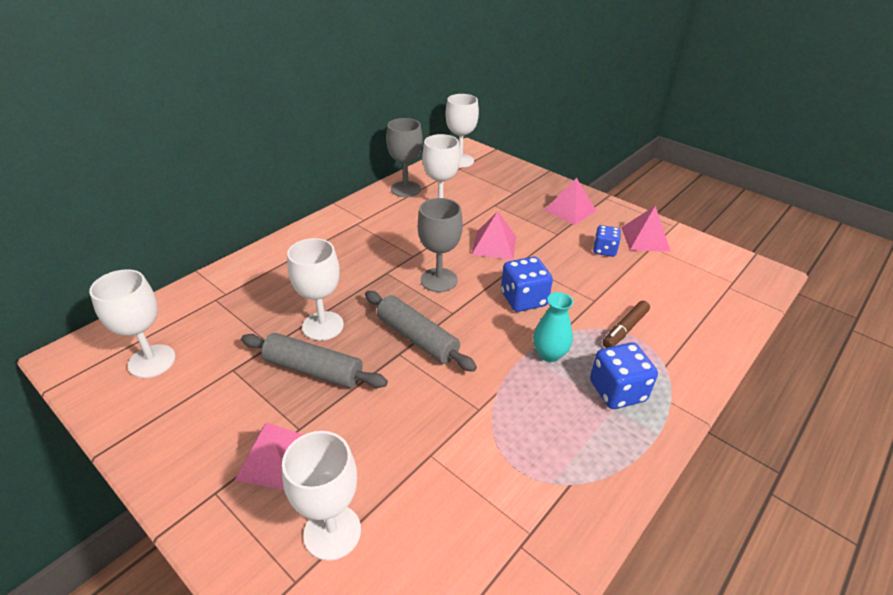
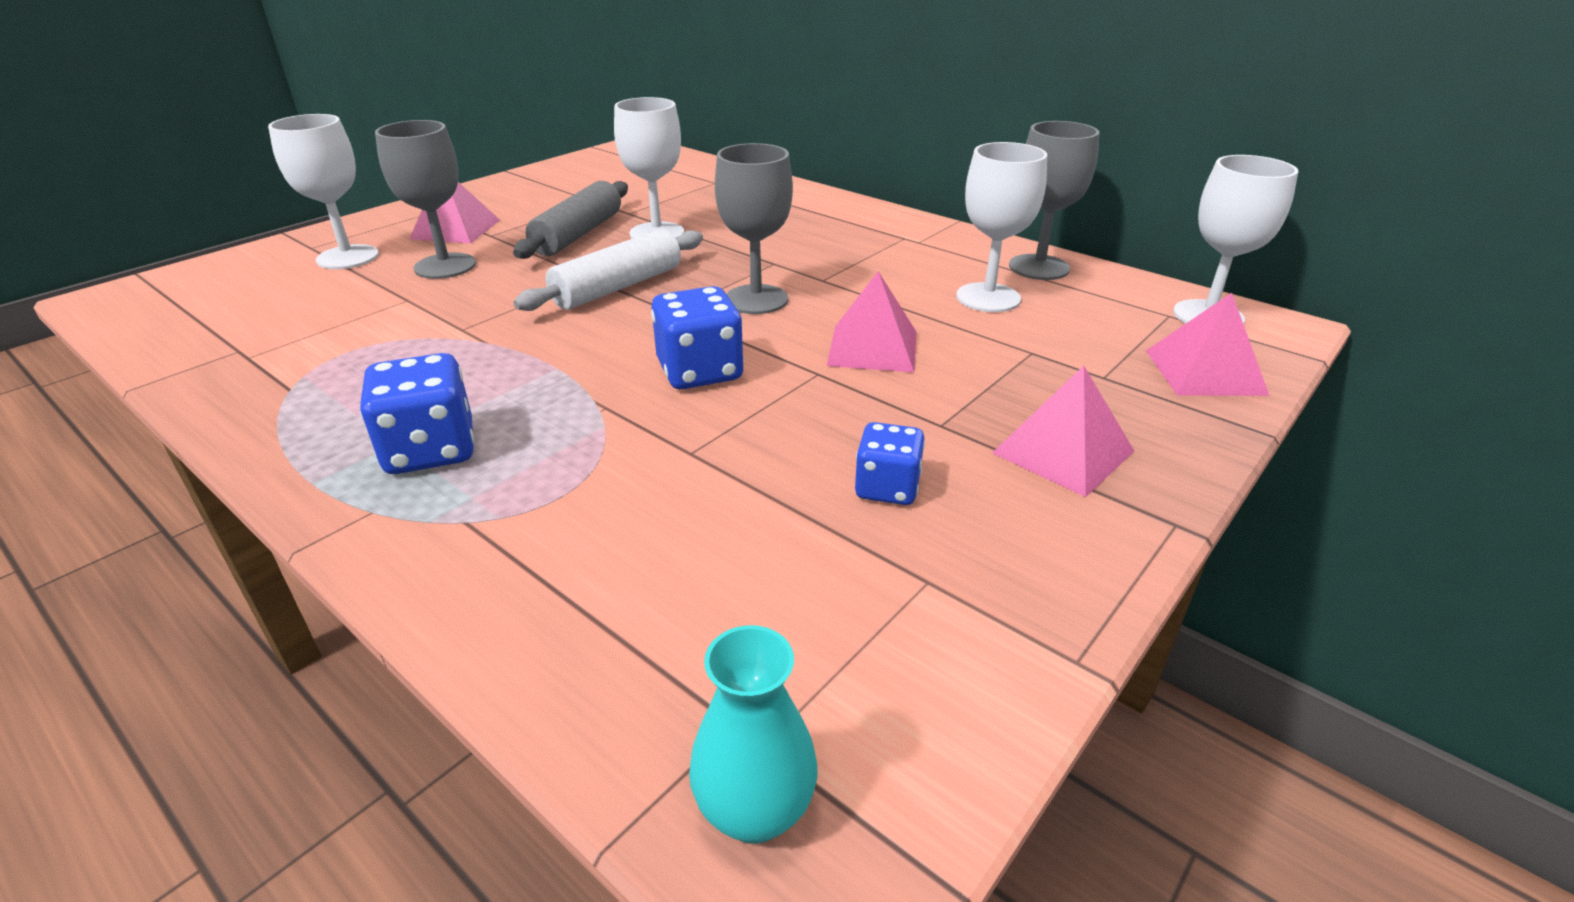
camera: 90 degrees right, 5 degrees down
(152, 361) = (618, 171): white goblet -> none
(366, 445) = (445, 266): none -> grey goblet
(417, 338) = (617, 287): grey rolling pin -> white rolling pin
(549, 354) = (548, 389): turquoise vase -> turquoise vase (755, 811)
(625, 329) = (591, 481): brown marker -> none
(645, 239) = (967, 573): pink pyramid -> pink pyramid (1205, 372)

